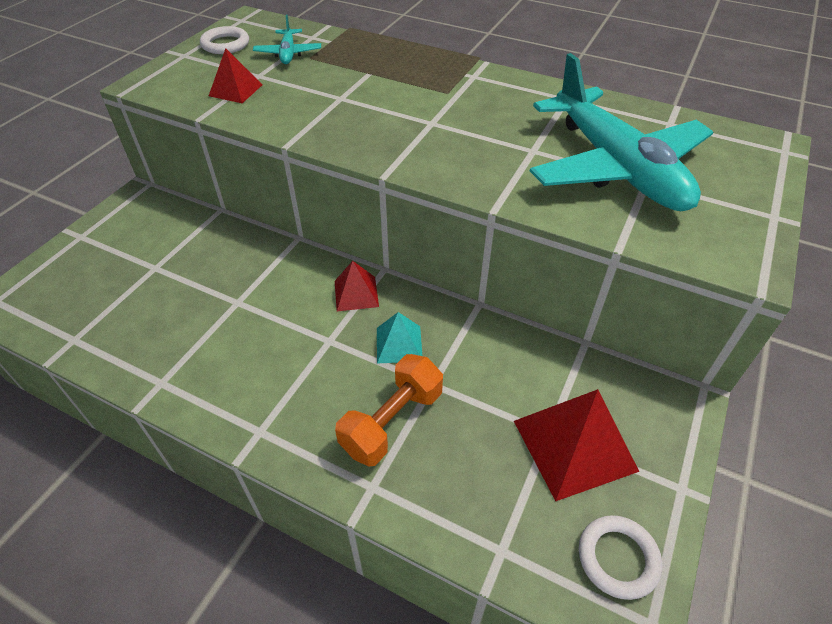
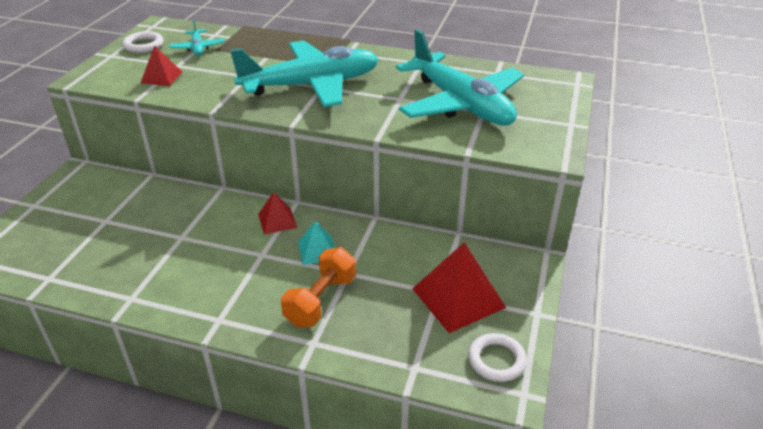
camera: 10 degrees left, 10 degrees down
(419, 119) = (312, 85): none -> turquoise plane

